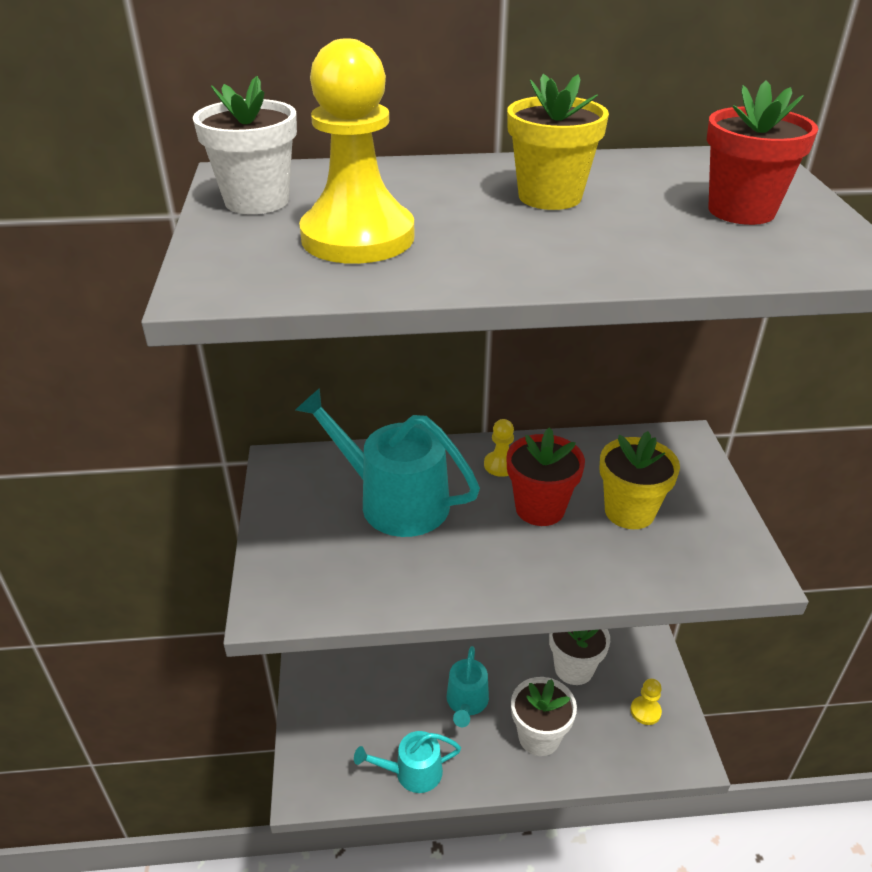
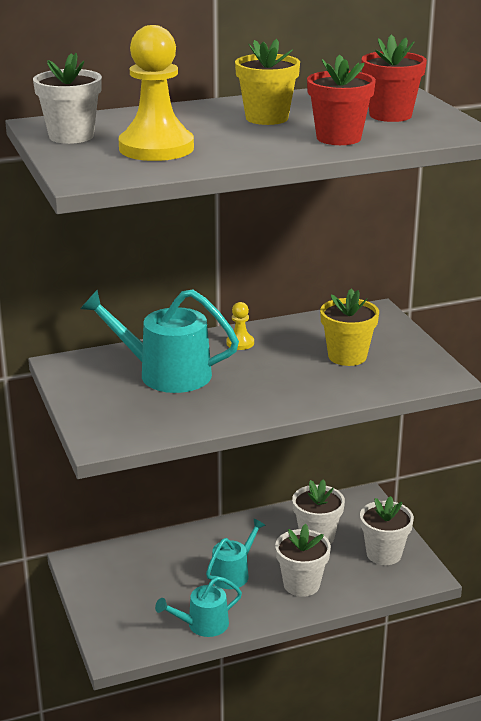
camera: 15 degrees left, 10 degrees down
(466, 702) = (233, 574): turquoise watering can -> turquoise watering can turned 135 degrees counterclockwise
(540, 508) = (280, 363): red flower pot -> red flower pot (338, 138)
(645, 711) = (384, 554): yellow pawn -> white flower pot

